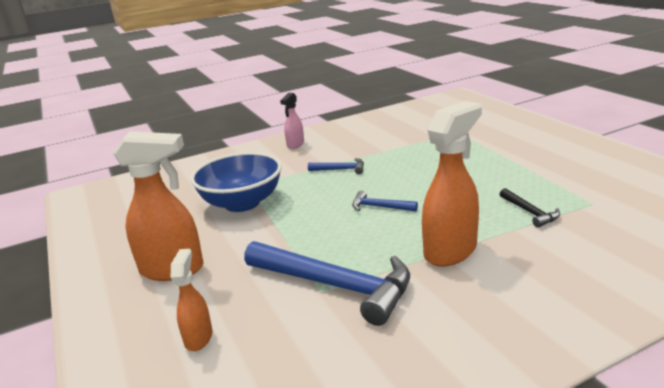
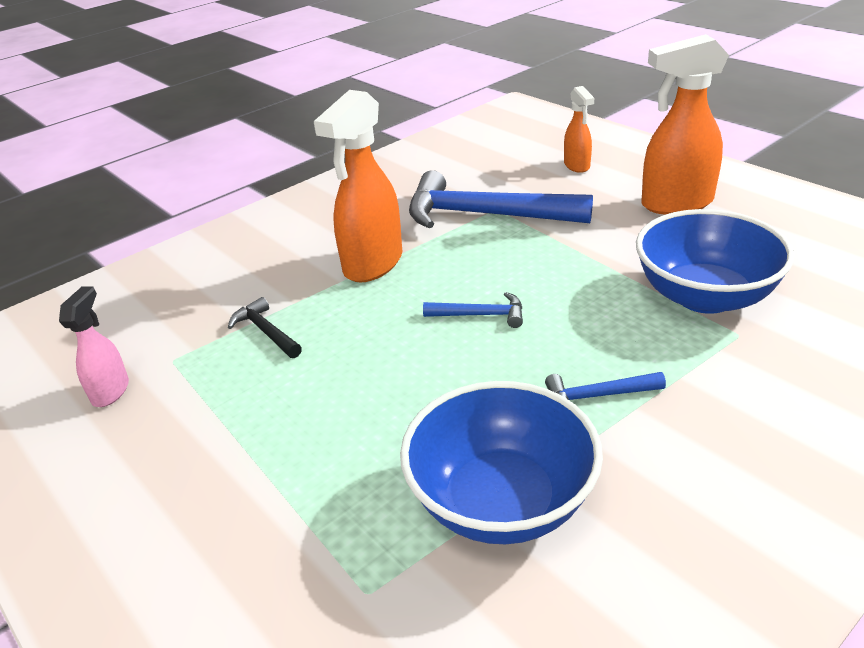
camera: 165 degrees right, 10 degrees up
(295, 145) = (784, 484): pink spray bottle -> pink spray bottle (111, 391)
(402, 146) = (501, 501): none -> blue bowl

